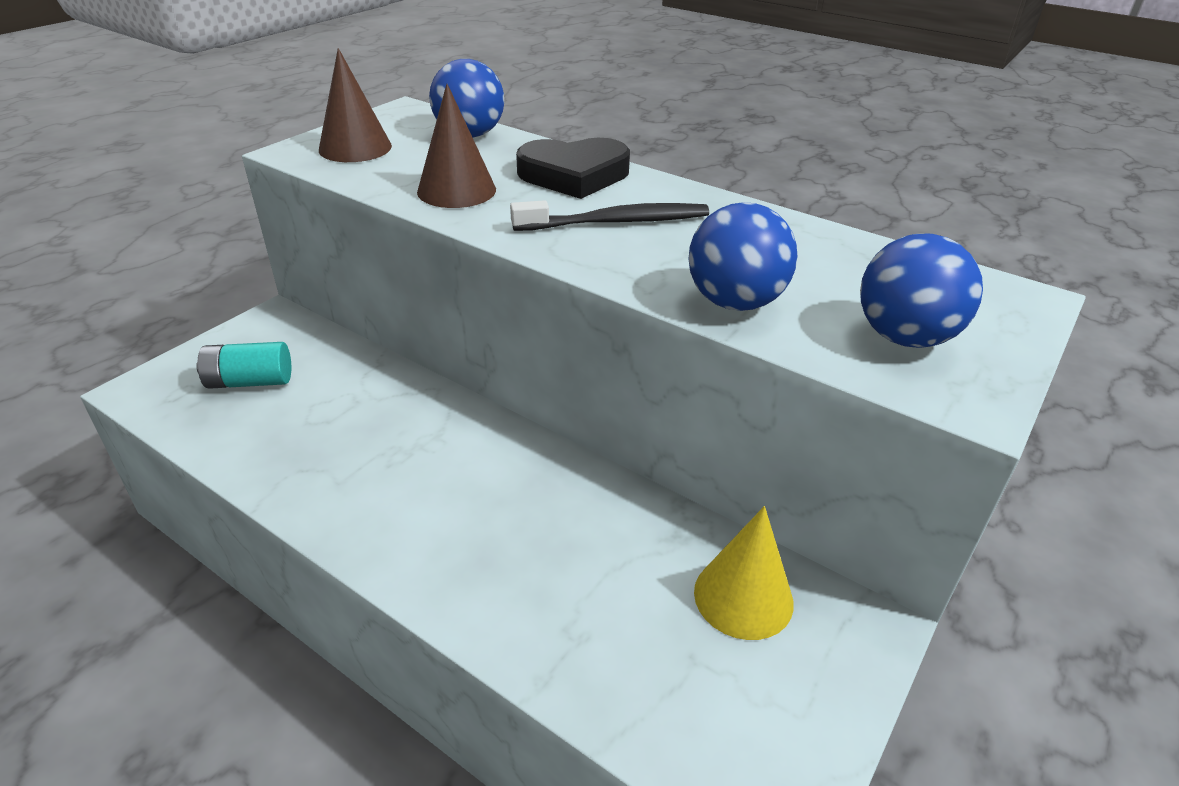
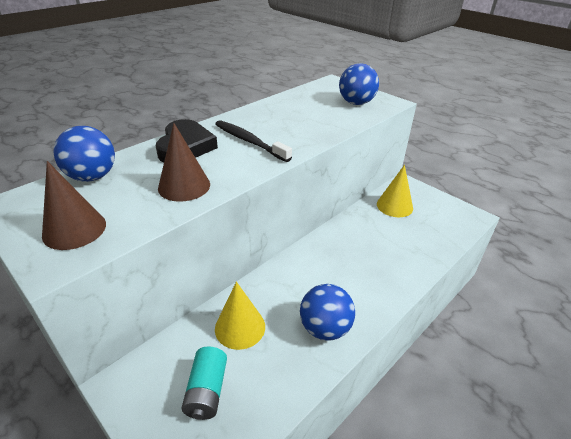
camera: 80 degrees left, 0 degrees up
(350, 393) = (240, 327): none -> yellow cone
(616, 222) = (249, 141): black toothbrush -> black toothbrush turned 45 degrees counterclockwise
(734, 302) = (329, 126): blue ball -> blue ball (325, 328)

